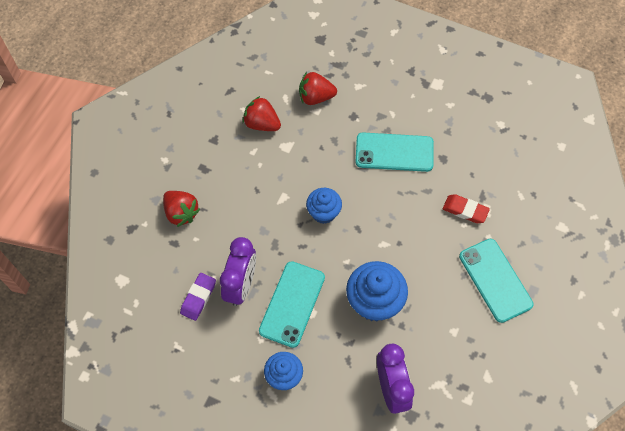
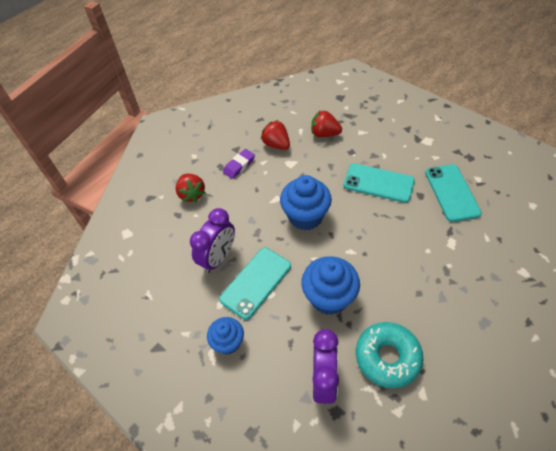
camera: 20 degrees right, 10 degrees down
(198, 298) = (180, 260): purple eraser -> purple eraser (239, 166)
(323, 213) = (305, 216): blue cupcake -> blue cupcake, size x1.61
(447, 350) = (387, 357): none -> turquoise donut
(465, 210) = (431, 239): red eraser -> none
(495, 280) = (448, 304): turquoise phone -> turquoise phone (452, 192)

